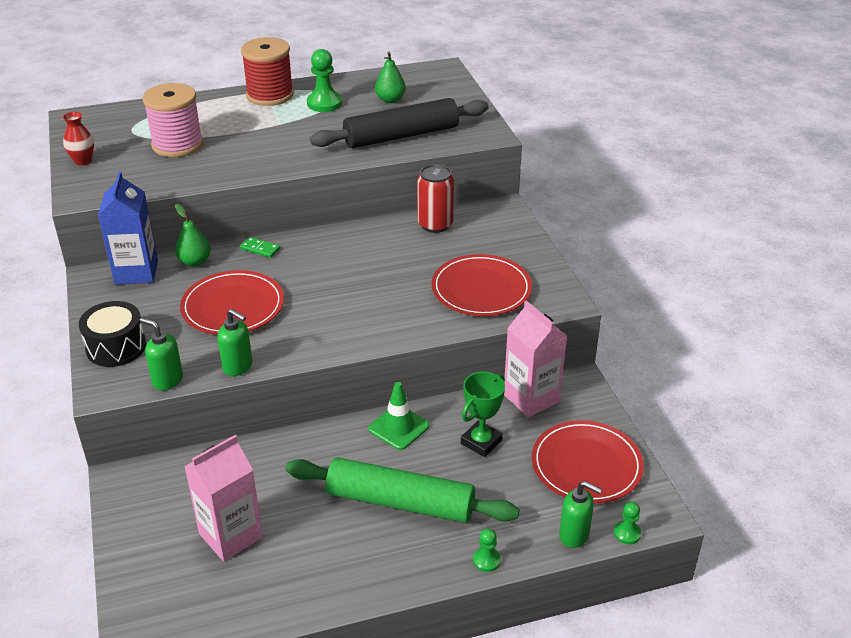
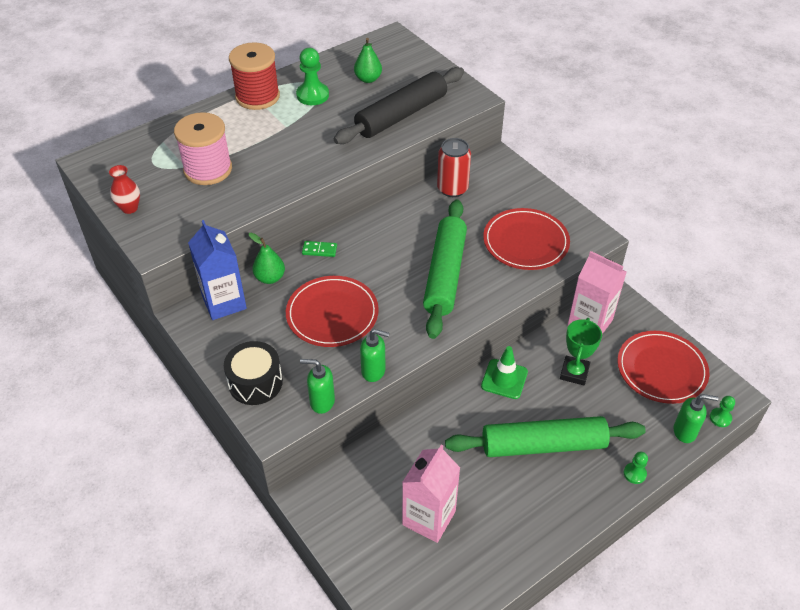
camera: 20 degrees left, 10 degrees up
(373, 299) = (445, 274): none -> green rolling pin

